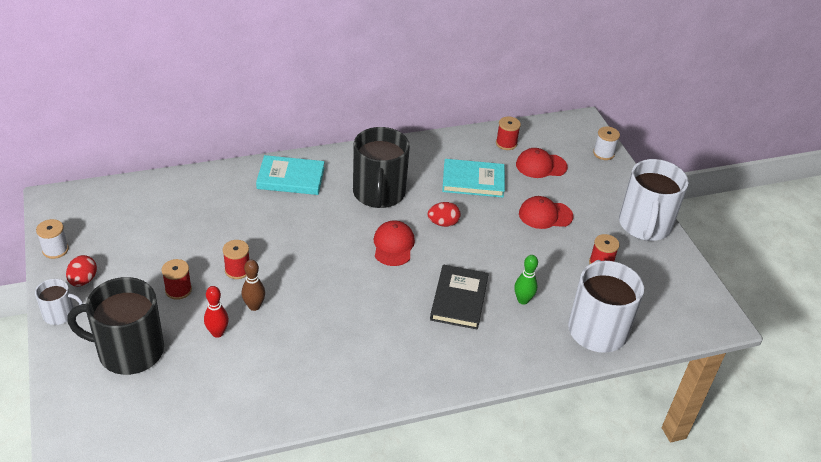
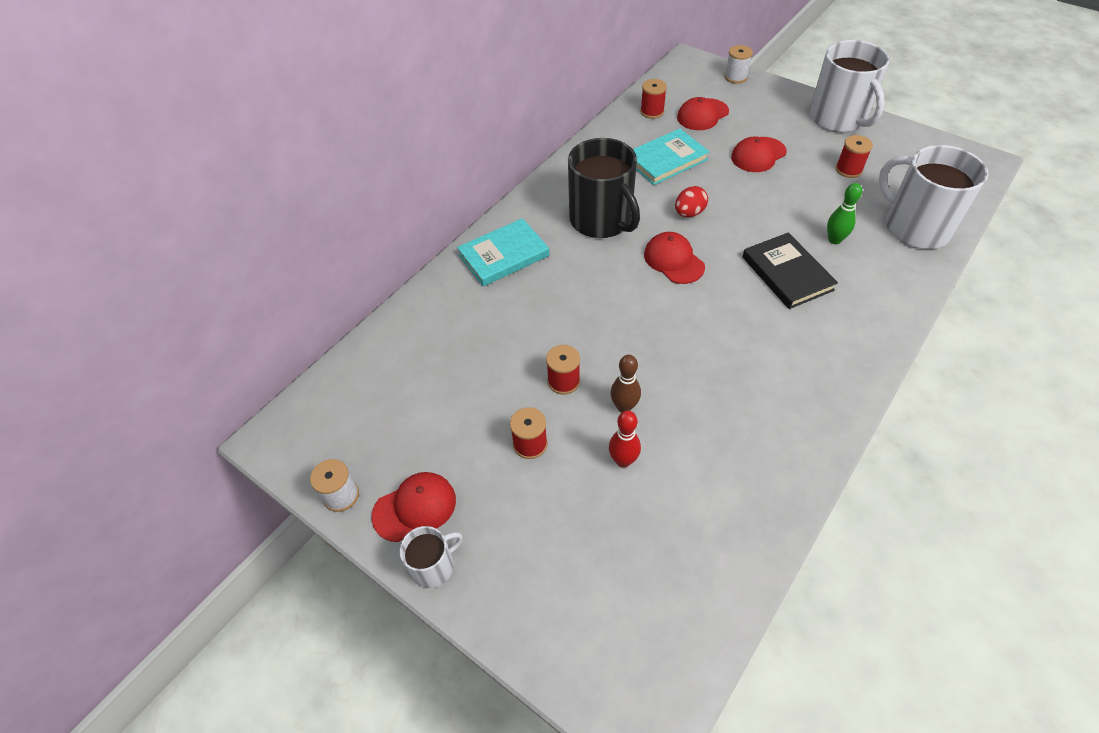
camera: 30 degrees left, 10 degrees up
(83, 280) = (415, 507): red egg -> red cap
(129, 351) = (558, 549): black mug -> none

